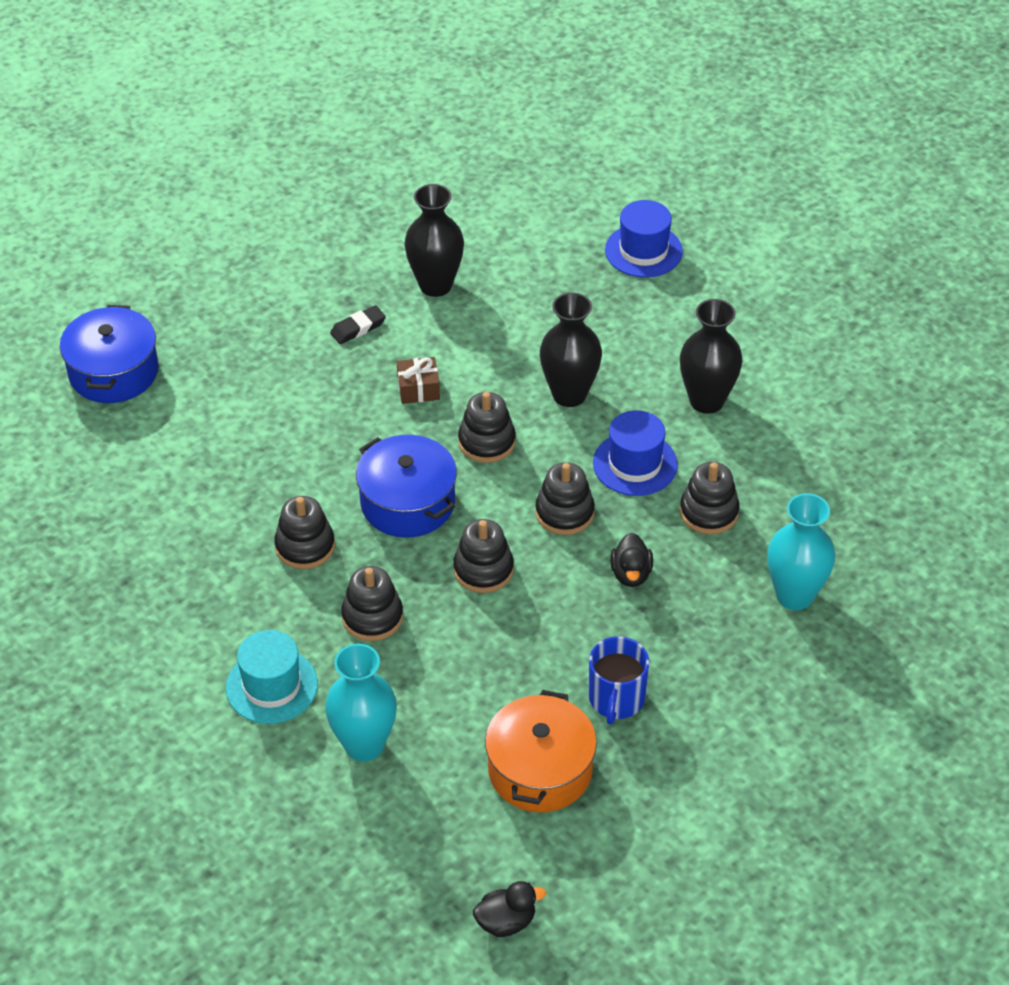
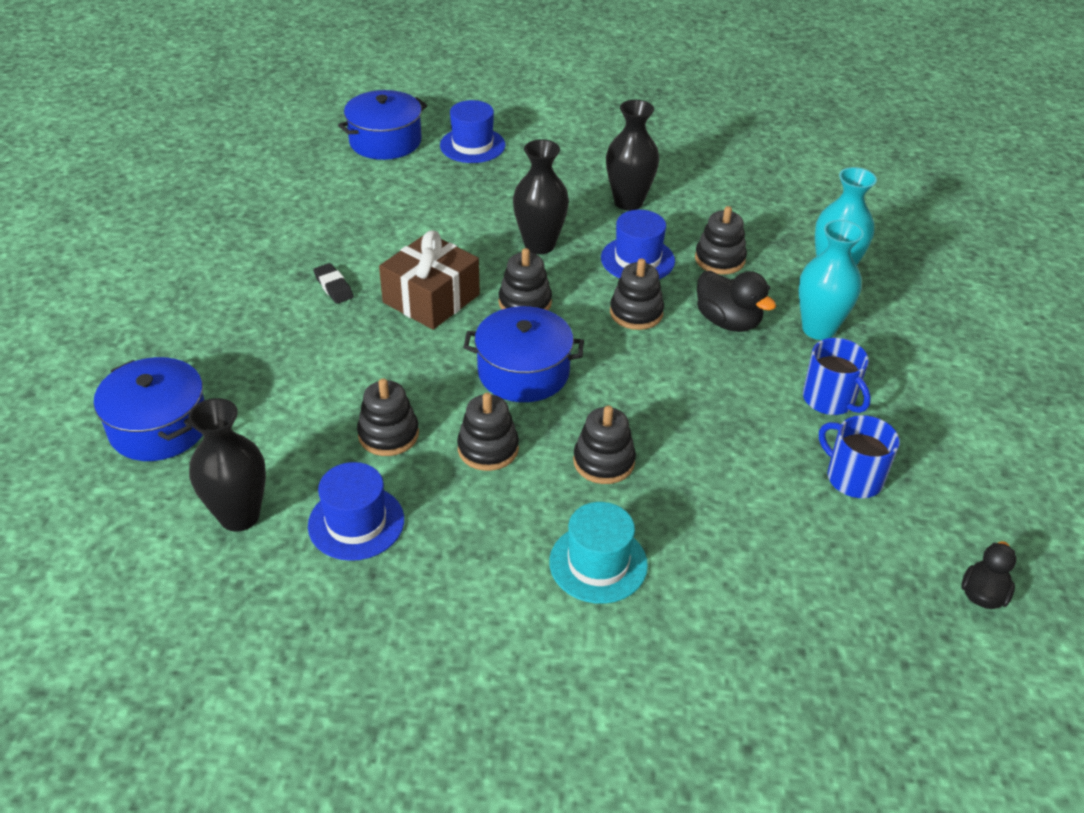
camera: 45 degrees left, 5 degrees down
(155, 537) = (356, 522): none -> blue hat
(358, 328) = (333, 287): black eraser -> black eraser turned 45 degrees counterclockwise
(364, 745) = (722, 552): turquoise vase -> turquoise vase (818, 329)
(418, 389) = (431, 298): brown gift -> brown gift, size x1.96
(435, 285) = (357, 232): black vase -> black vase (239, 516)
(483, 570) = (635, 380): black stacking toy -> black stacking toy (388, 434)
(540, 770) = (853, 477): orange pot -> blue mug
(571, 200) = (385, 141): none -> blue pot
(631, 574) = (728, 321): black duck -> black duck, size x1.51

